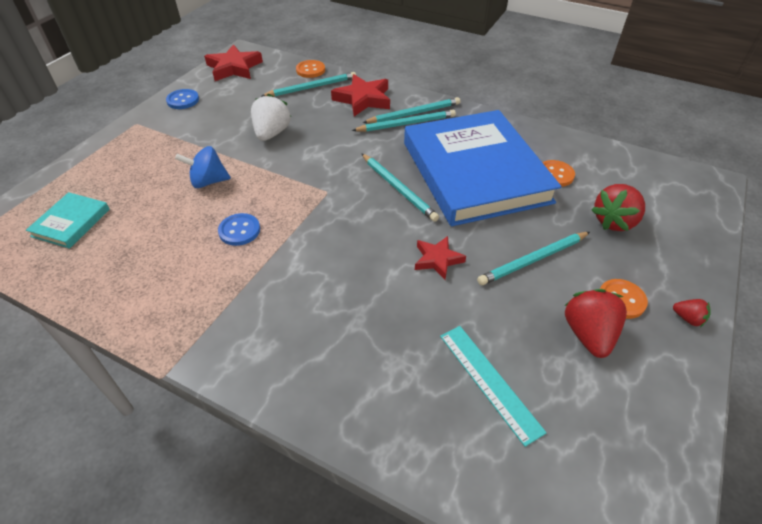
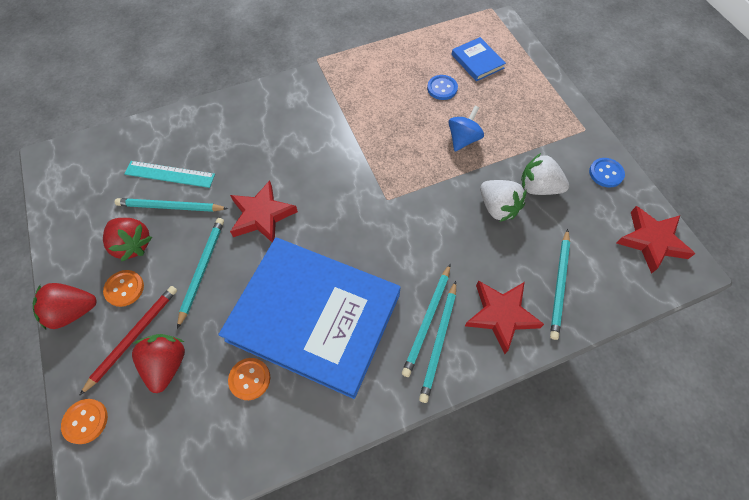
camera: 130 degrees right, 15 degrees up
(71, 222) = (477, 61): turquoise book -> blue book
(229, 123) = (538, 187): none -> white strawberry
(239, 230) = (393, 132): blue button -> blue button (442, 88)
(310, 70) = (600, 307): orange button -> orange button (85, 421)
(398, 188) = (348, 246): turquoise pencil -> turquoise pencil (170, 207)
(437, 259) = (262, 215): red star -> red star, size x1.60
(633, 257) = (133, 337): none -> red pencil
(687, 318) = (73, 311): red strawberry -> red strawberry, size x2.00

